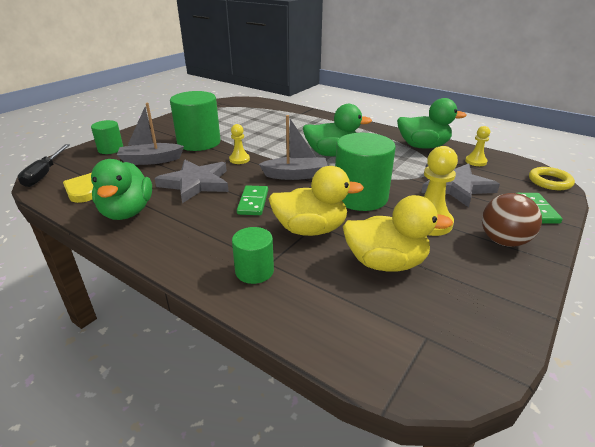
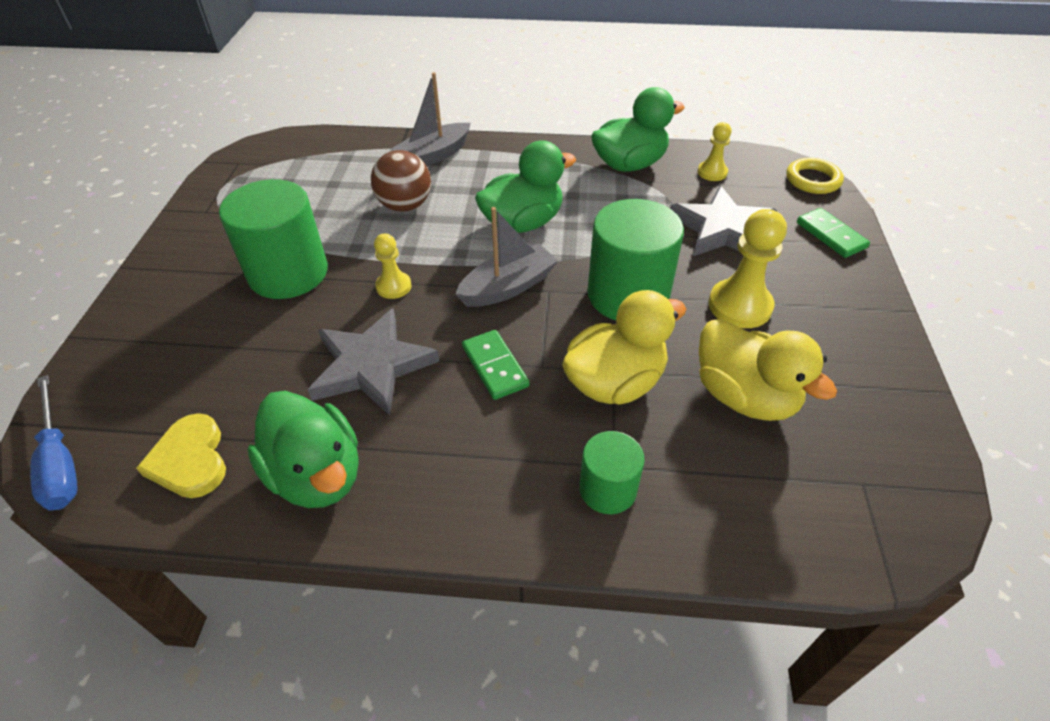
camera: 30 degrees left, 15 degrees up
(44, 174) = (60, 462): black screwdriver -> blue screwdriver
(110, 149) = (133, 349): green cylinder -> none
(150, 160) = (241, 347): grey boat -> grey boat (434, 156)
(386, 263) = (744, 396): yellow duck -> yellow duck turned 75 degrees clockwise
(503, 241) = (834, 301): brown ball -> brown ball (405, 206)

